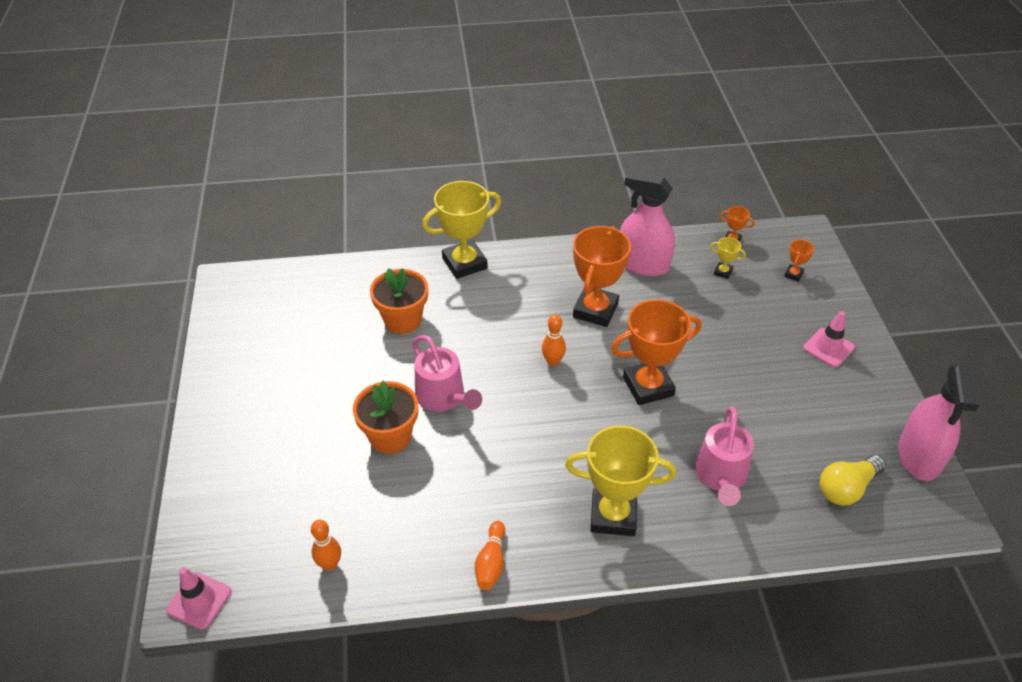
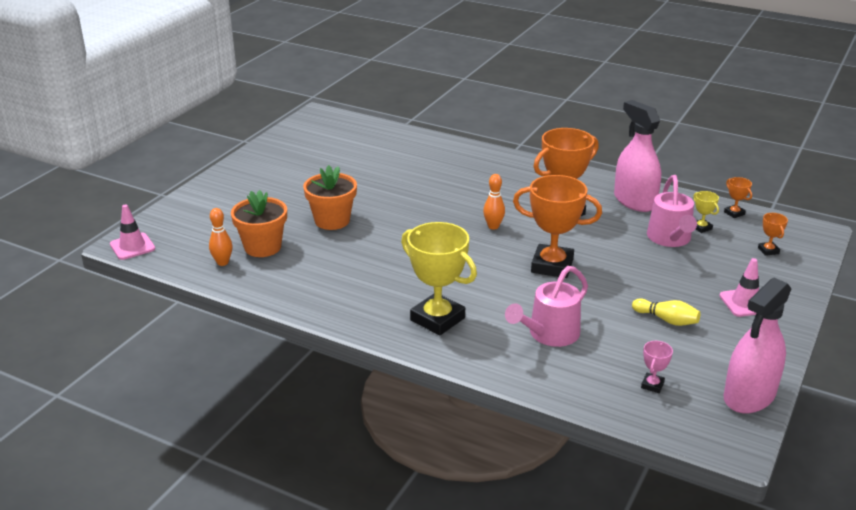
camera: 35 degrees right, 15 degrees down
(403, 320) = (410, 169): orange flower pot -> orange flower pot (262, 247)
(444, 397) = (391, 216): pink watering can -> pink watering can (670, 239)
(464, 263) = (490, 156): yellow trophy -> none
(491, 562) = (322, 305): orange bowling pin -> none
(791, 402) = (666, 320): none -> yellow bowling pin
(793, 274) = (768, 250): orange trophy -> orange trophy turned 75 degrees counterclockwise
(846, 488) = (652, 385): yellow light bulb -> pink trophy

